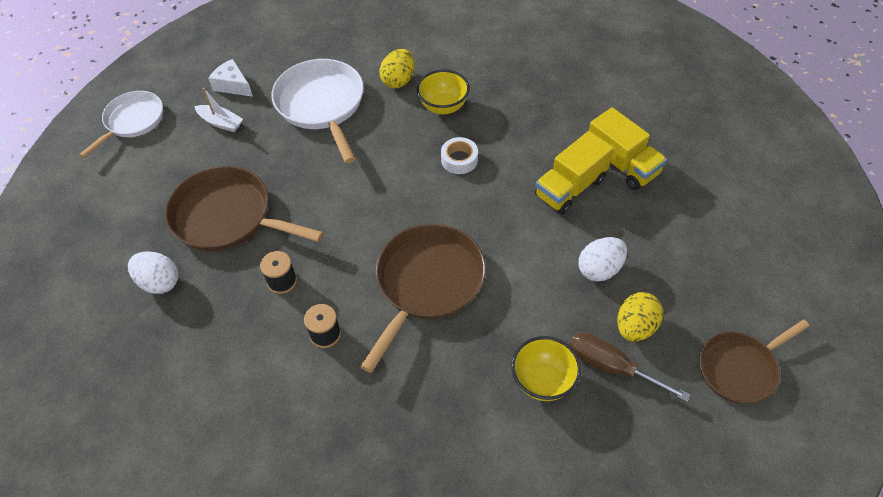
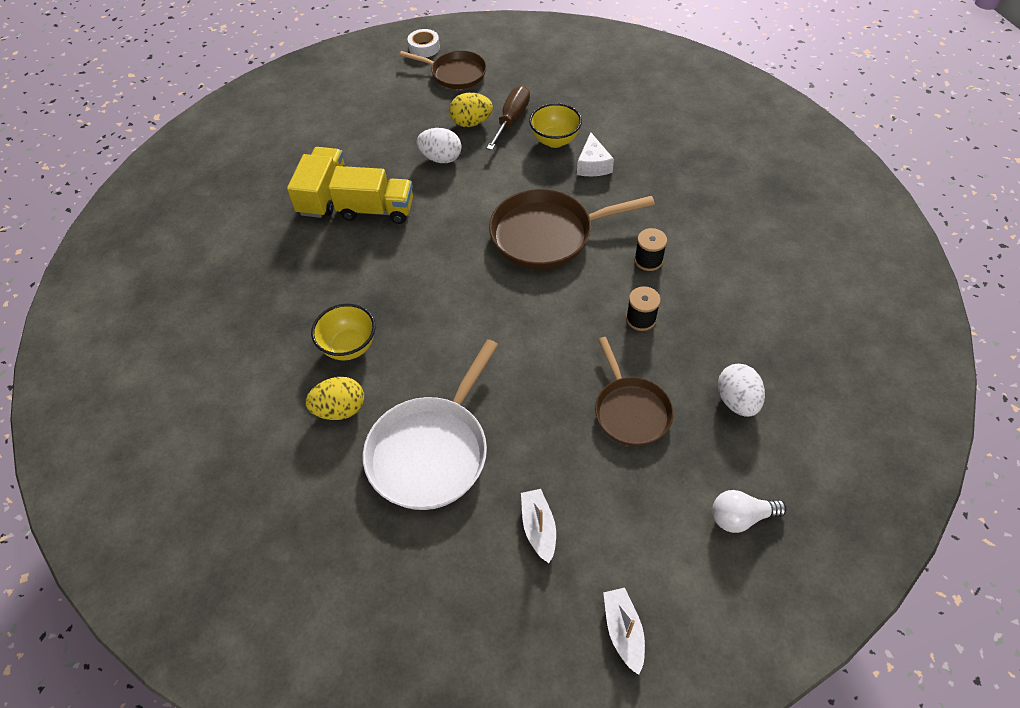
camera: 130 degrees left, 0 degrees up
(105, 216) = (740, 517): none -> white light bulb
(132, 121) = (623, 631): white pan -> white boat
(228, 217) = (630, 411): brown pan -> brown pan, size x0.65
(233, 85) = (477, 571): white cheese -> white cheese (593, 165)
(459, 160) = (407, 293): white tape -> white tape (424, 48)
(611, 366) = (512, 119): brown screwdriver -> brown screwdriver turned 150 degrees counterclockwise

